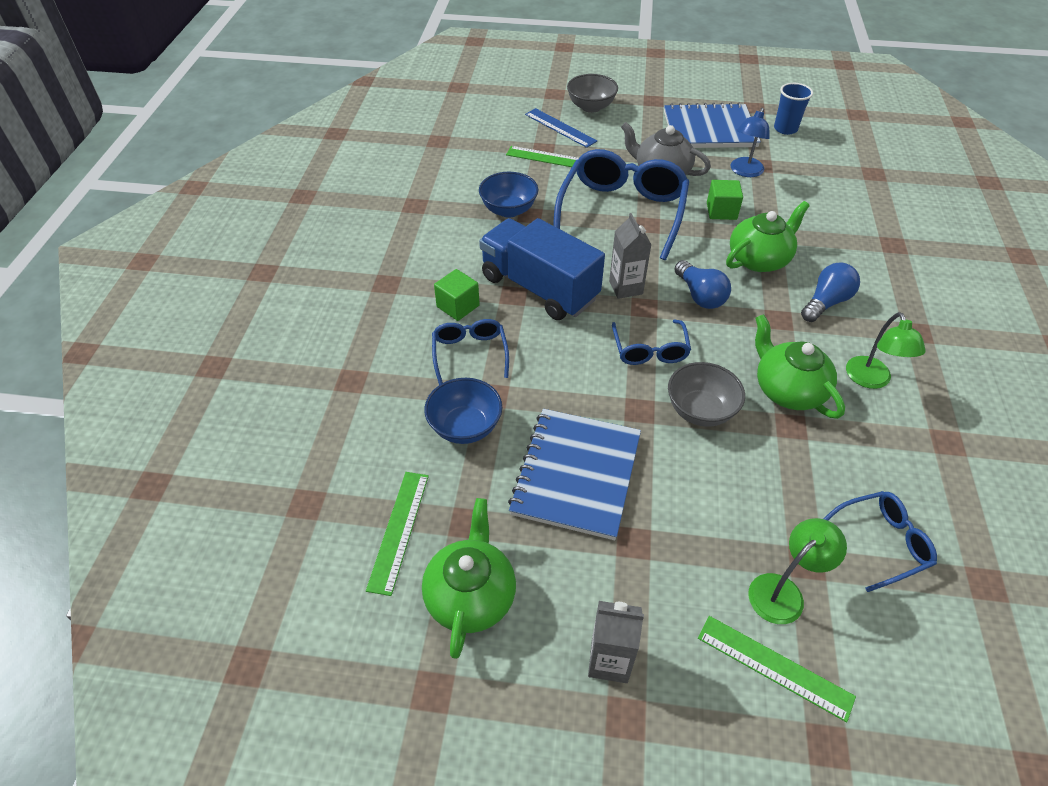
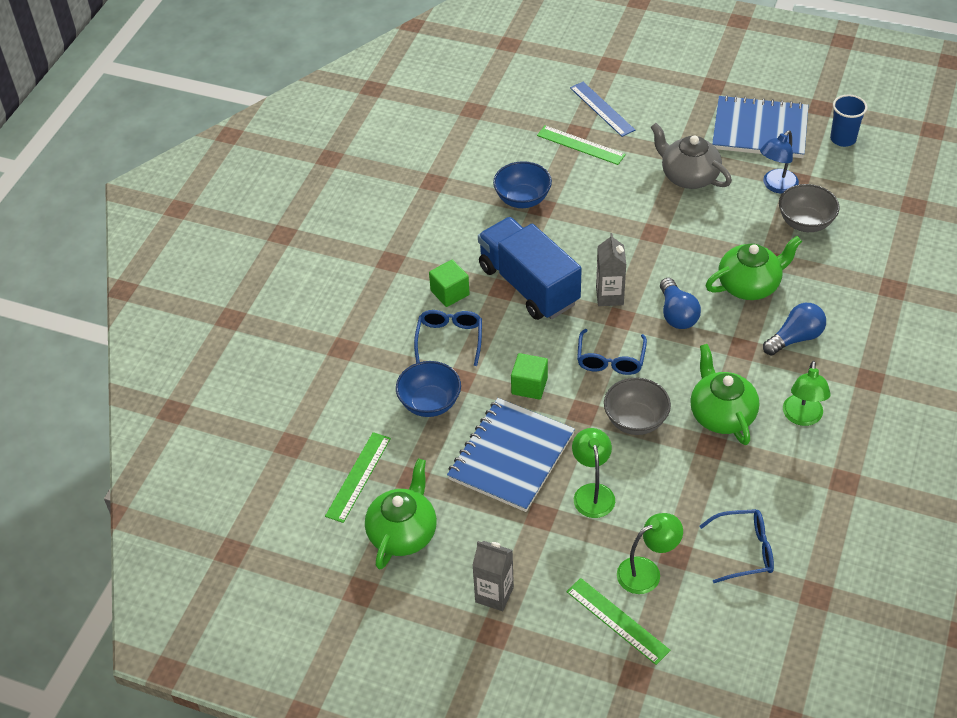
camera: 15 degrees right, 0 degrees up
(591, 107) = (642, 86): grey bowl -> grey bowl (805, 222)
(622, 211) = (633, 215): blue glasses -> none
(683, 502) = (592, 493): none -> green lamp
(721, 211) = (733, 228): green cube -> green cube (529, 386)

